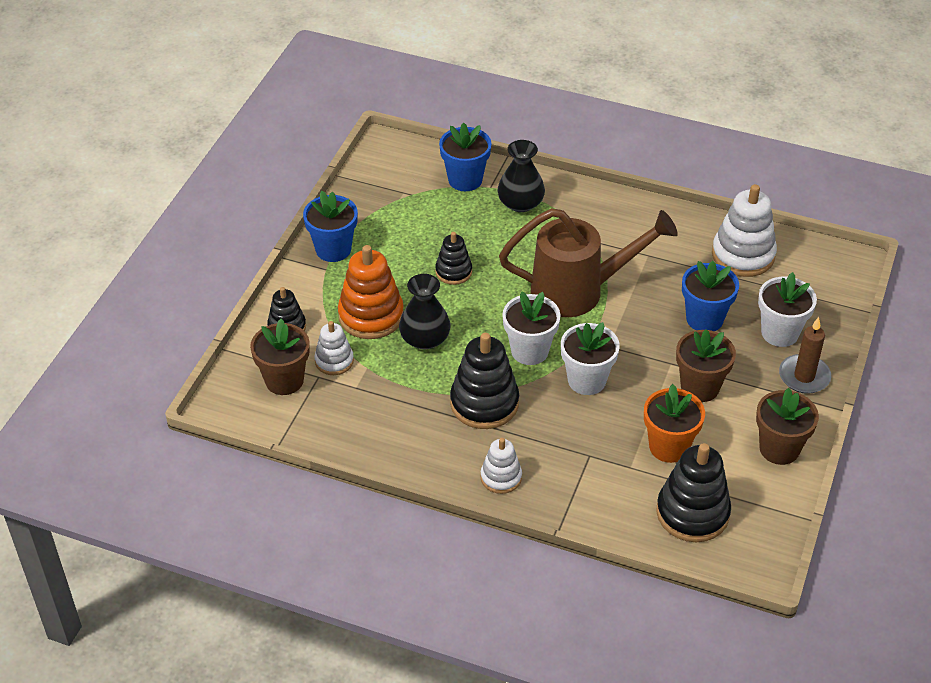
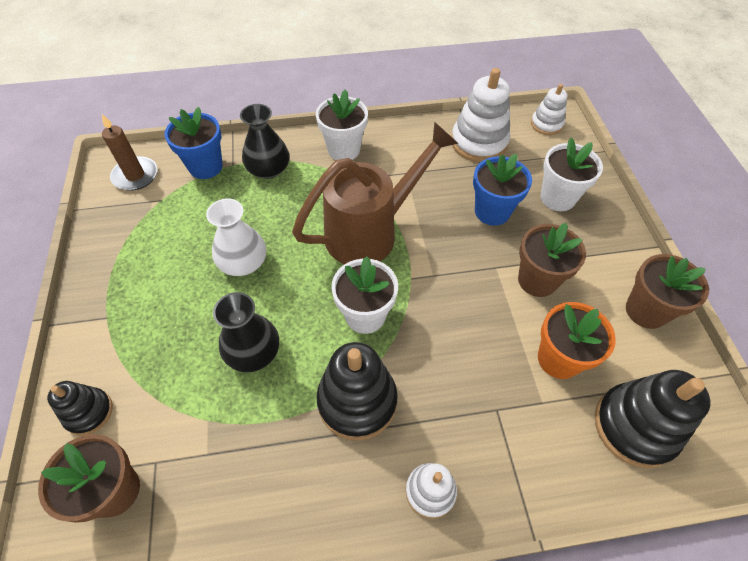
camera: 30 degrees left, 10 degrees up
(333, 249) = (105, 291): blue flower pot -> none
(334, 361) = (165, 431): white stacking toy -> white stacking toy (546, 124)
(371, 316) = (181, 351): orange stacking toy -> none
(453, 272) = (243, 262): black stacking toy -> white vase
(586, 380) = (437, 322): white flower pot -> white flower pot (344, 150)
(804, 376) = (606, 229): brown candle -> brown candle (135, 176)

